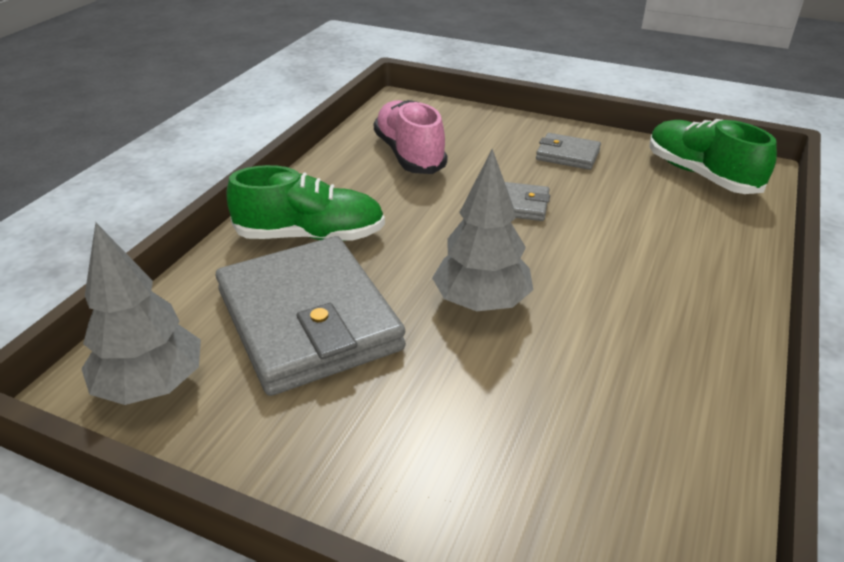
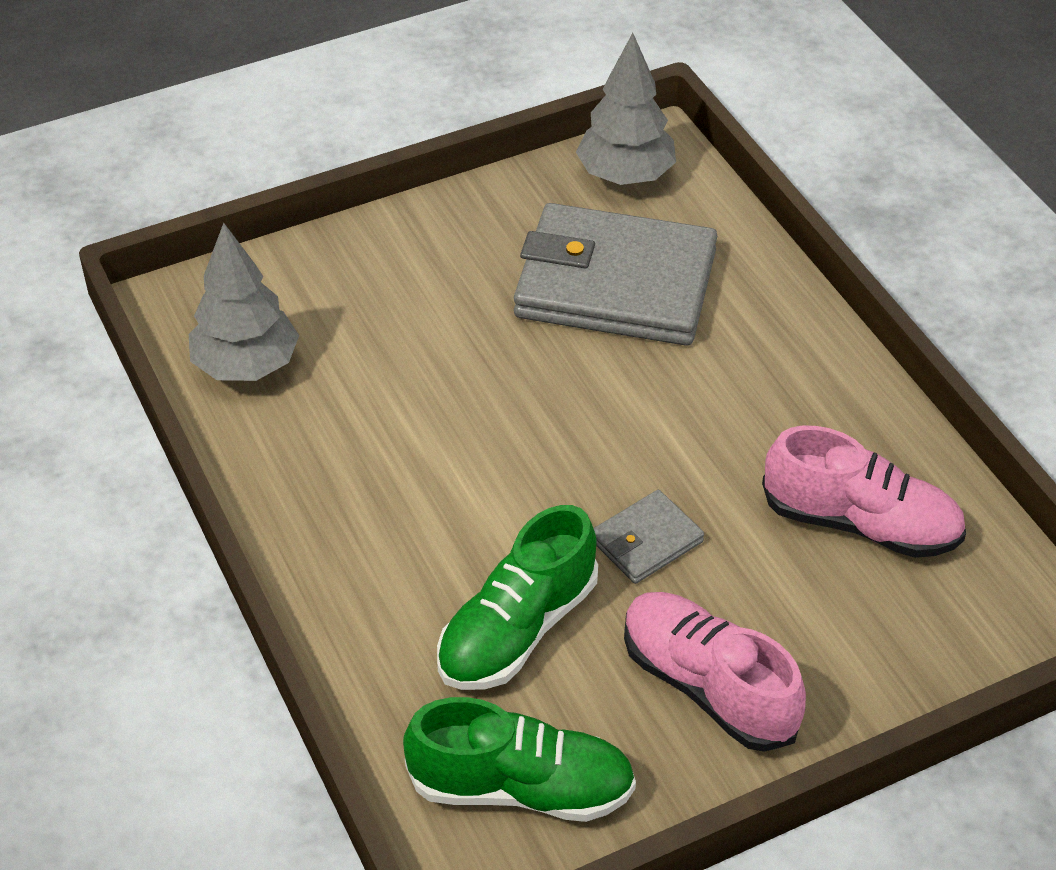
camera: 130 degrees right, 10 degrees up
(310, 236) = (750, 346): green shoe -> green shoe (517, 629)
(481, 303) = (518, 400): grey tree -> grey tree (246, 366)
(567, 155) = (707, 686): grey wallet -> pink shoe

